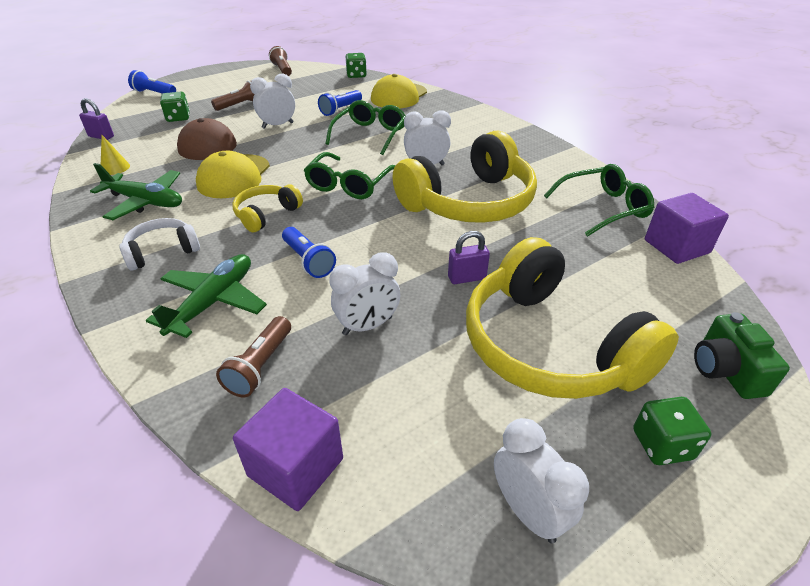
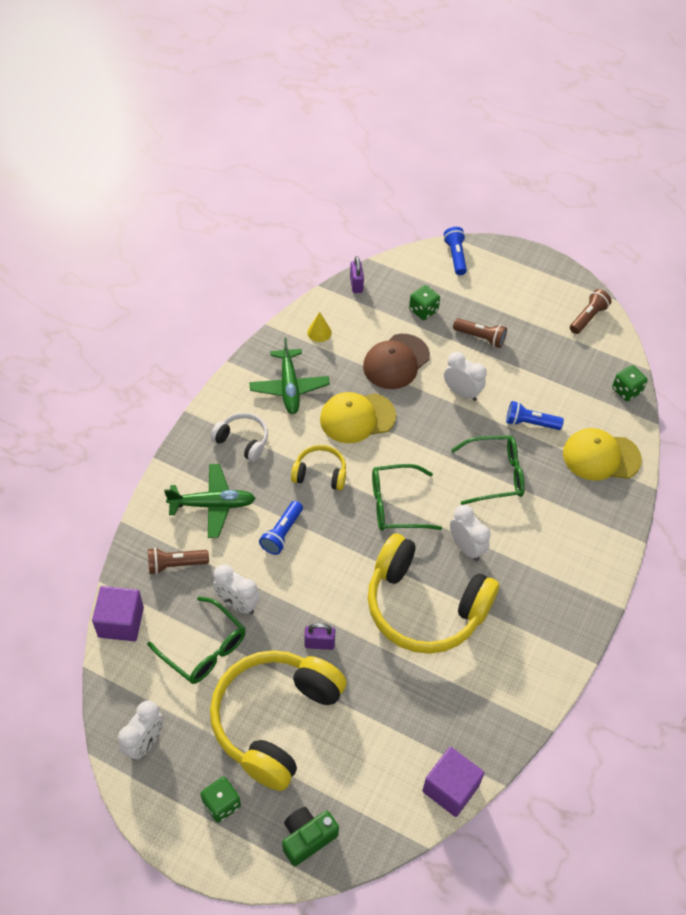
camera: 60 degrees right, 15 degrees up
(467, 278) = (319, 643): purple padlock -> purple padlock turned 45 degrees counterclockwise
(603, 208) = (481, 717): green glasses -> green glasses (204, 648)

